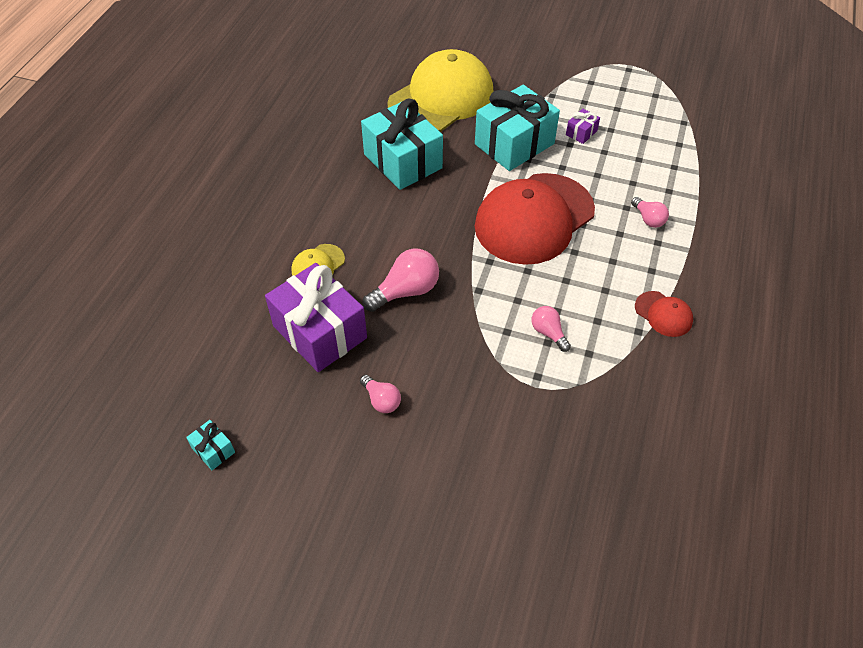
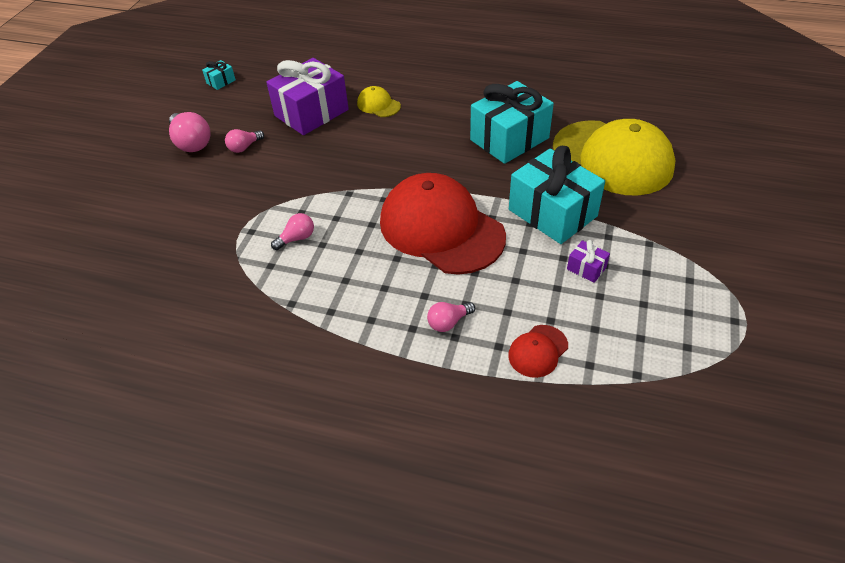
camera: 90 degrees right, 5 degrees down
(406, 291) = (349, 152): pink light bulb -> pink light bulb (191, 143)
(663, 314) = (311, 325): red cap -> red cap (538, 351)

